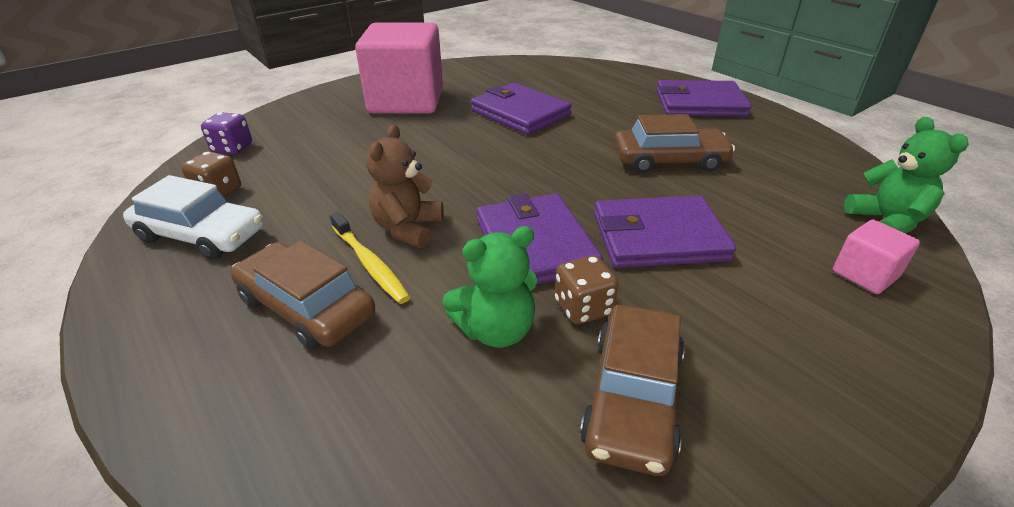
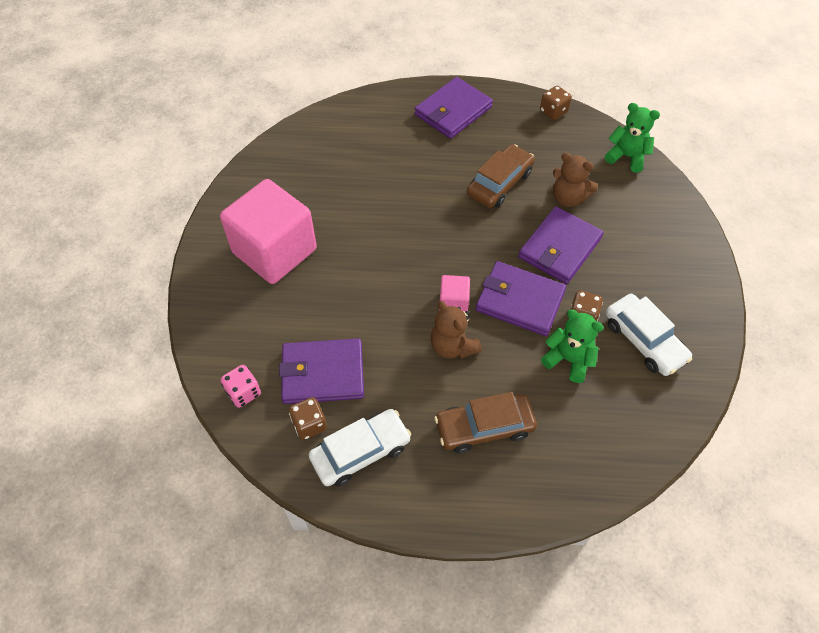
camera: 50 degrees left, 20 degrees up
(232, 148) = (243, 392): purple dice -> pink dice
(369, 263) = (470, 381): yellow toothbrush -> none
(496, 330) = (568, 359): green teddy bear -> green teddy bear turned 75 degrees counterclockwise
(520, 113) = (367, 203): purple wallet -> purple wallet (322, 373)
(632, 397) = (644, 340): brown car -> white car
(738, 209) = (568, 198): none -> brown teddy bear
(824, 148) = (553, 111): none -> brown dice
(865, 274) = (648, 202): pink cube -> pink cube (453, 302)

